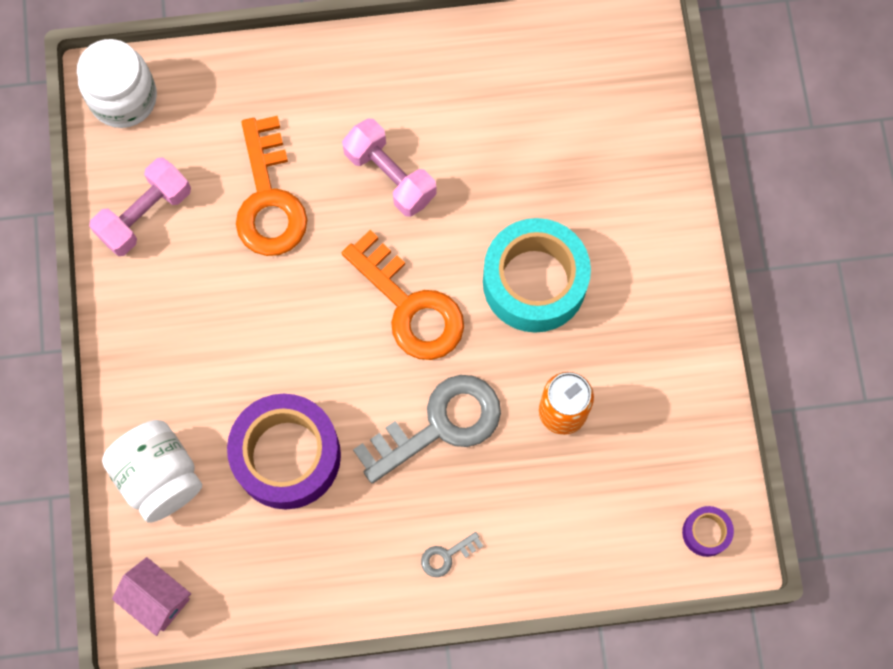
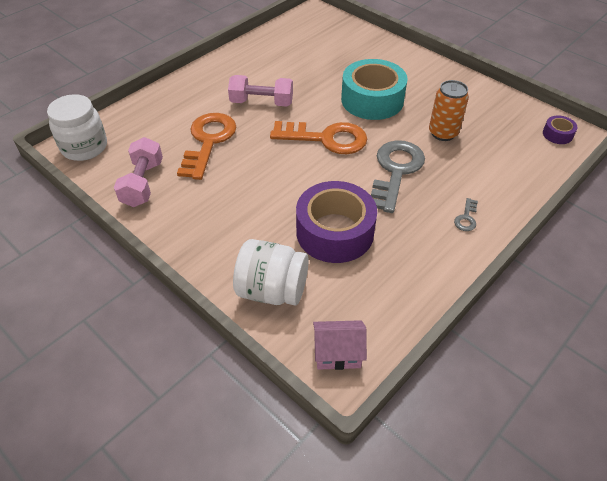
camera: 40 degrees left, 25 degrees down
(269, 199) = (208, 141): orange key -> orange key turned 120 degrees counterclockwise

